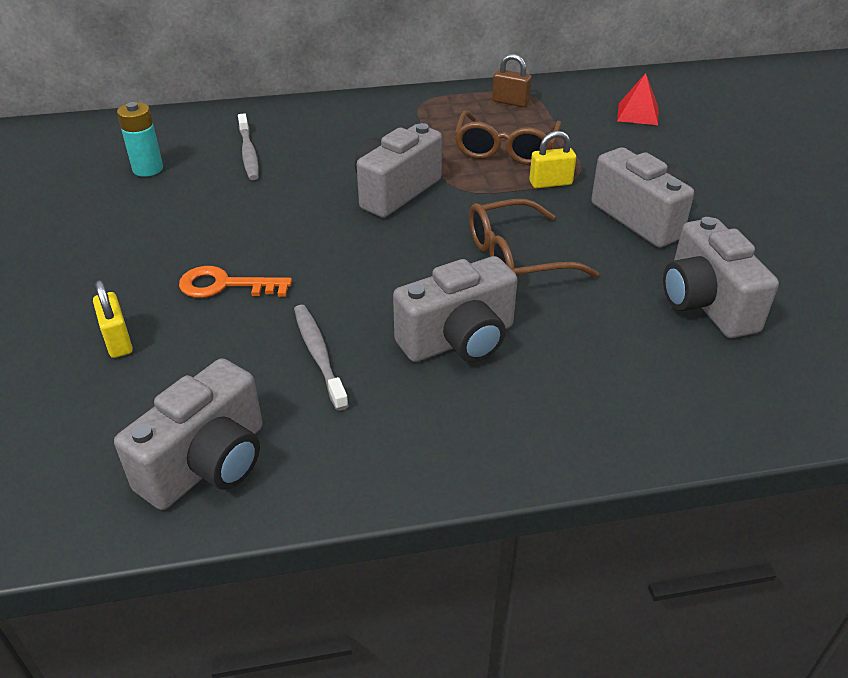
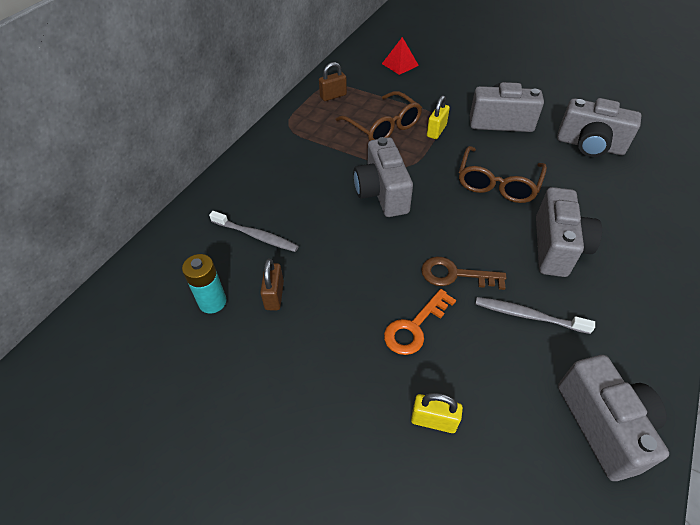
camera: 50 degrees left, 10 degrees up
(186, 194) = (274, 295): none -> brown padlock
(326, 283) = (455, 275): none -> brown key

